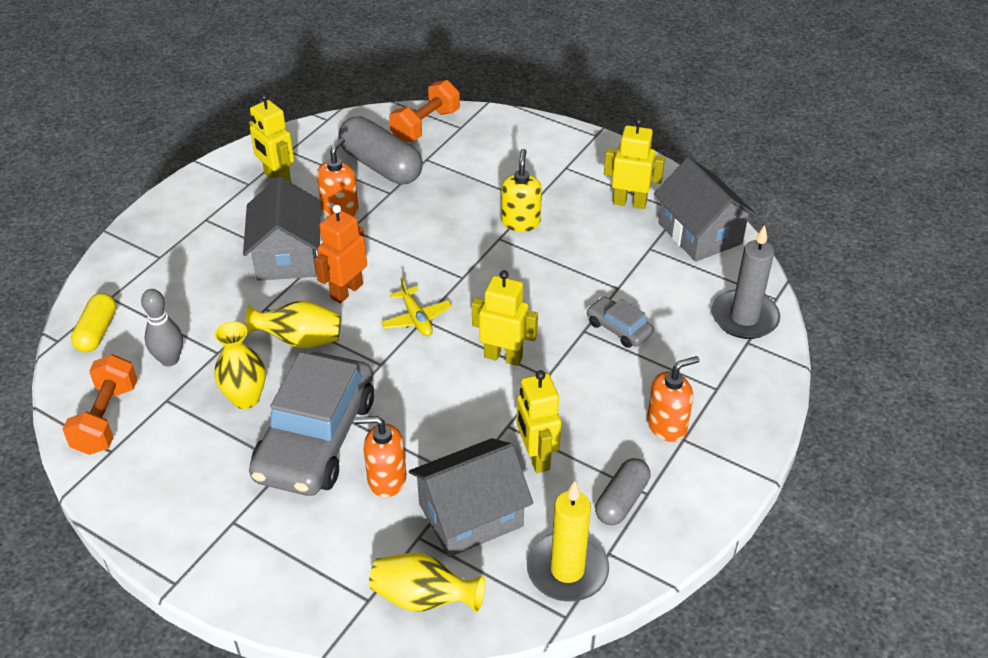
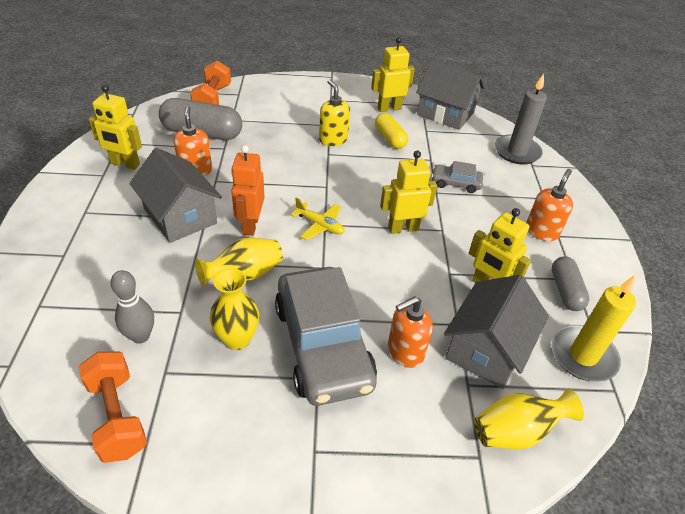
camera: 35 degrees left, 0 degrees up
(97, 332) = (47, 341): yellow capsule -> yellow capsule (390, 138)

